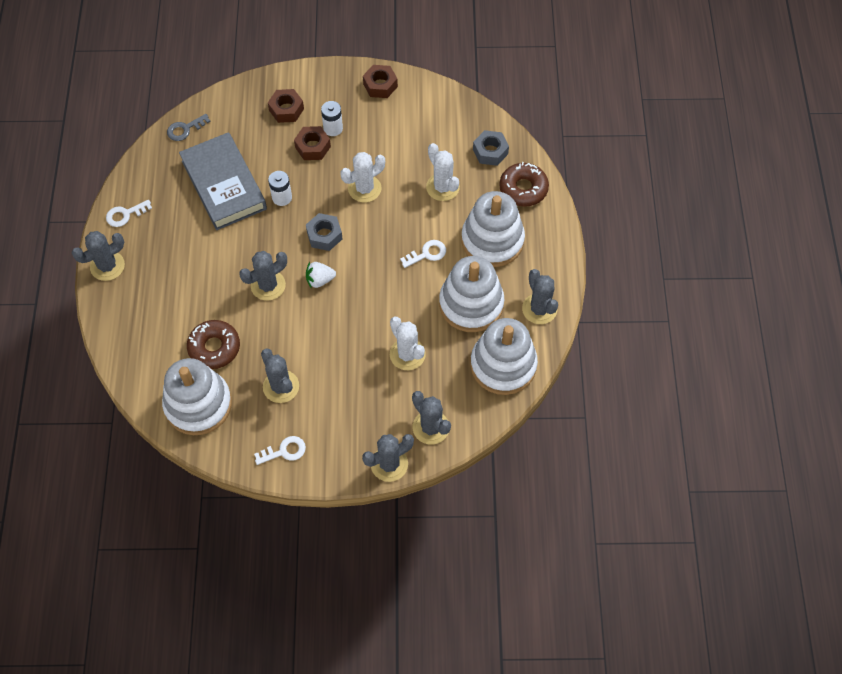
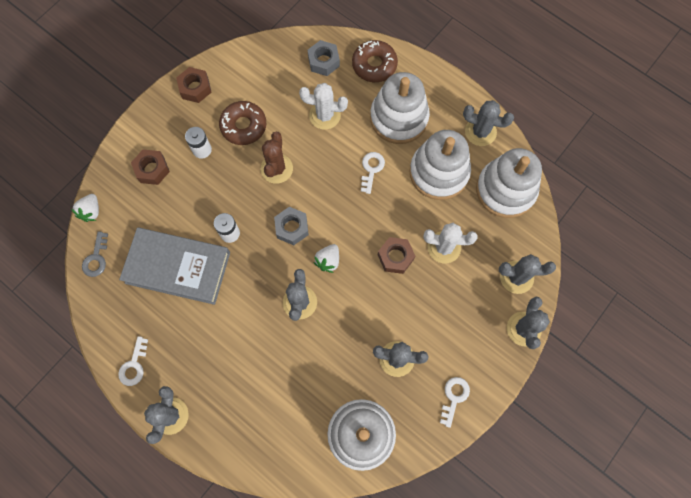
camera: 50 degrees left, 10 degrees up
(214, 347) = (320, 384): brown donut -> brown donut (243, 126)
(218, 98) = (91, 211): none -> white strawberry
(313, 147) = (205, 176): brown nut -> brown nut (395, 257)
(364, 188) = (276, 169): white cactus -> brown cactus

